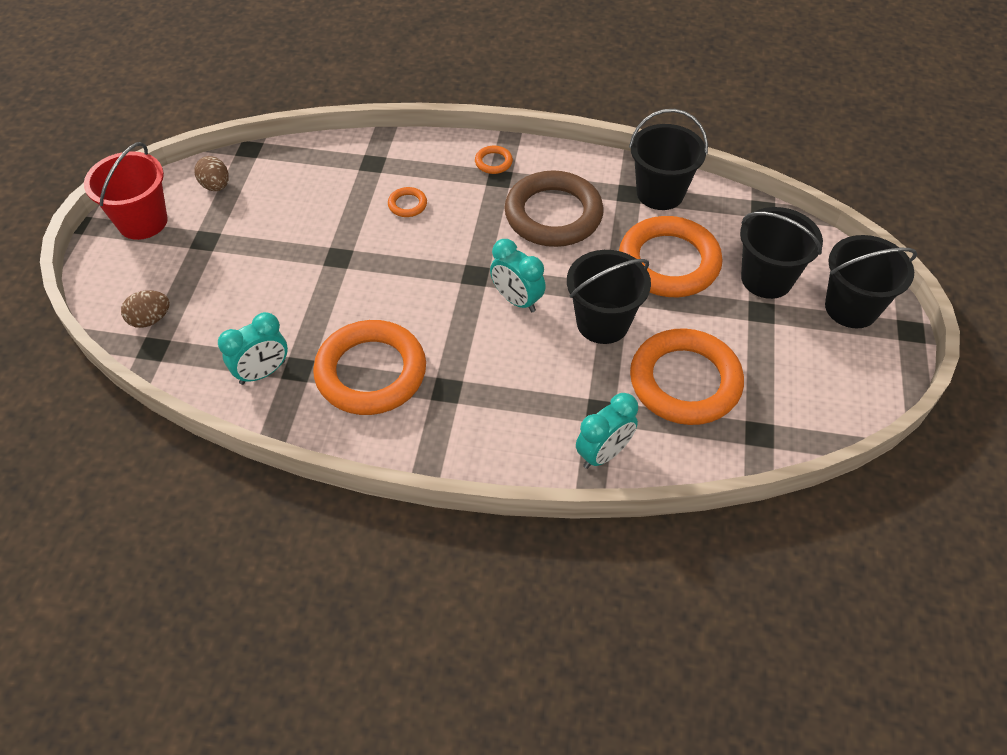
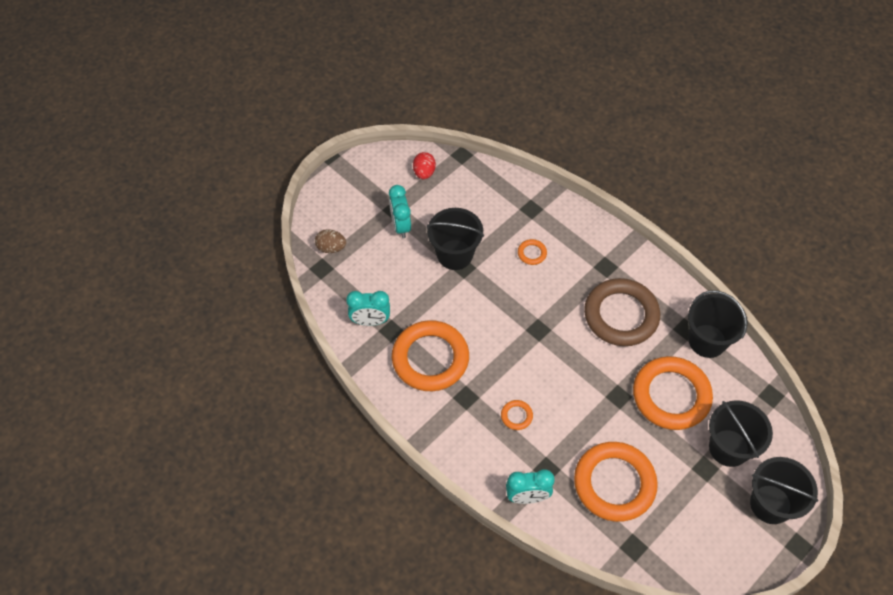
camera: 35 degrees right, 5 degrees up
(142, 221) = (366, 175): red bucket -> none
(216, 186) = (424, 173): brown egg -> red egg
(493, 162) = (610, 252): orange ring -> orange ring (516, 416)
(517, 300) = (551, 363): turquoise clock -> turquoise clock (401, 226)
(602, 323) = (593, 412): black bucket -> black bucket (455, 254)

